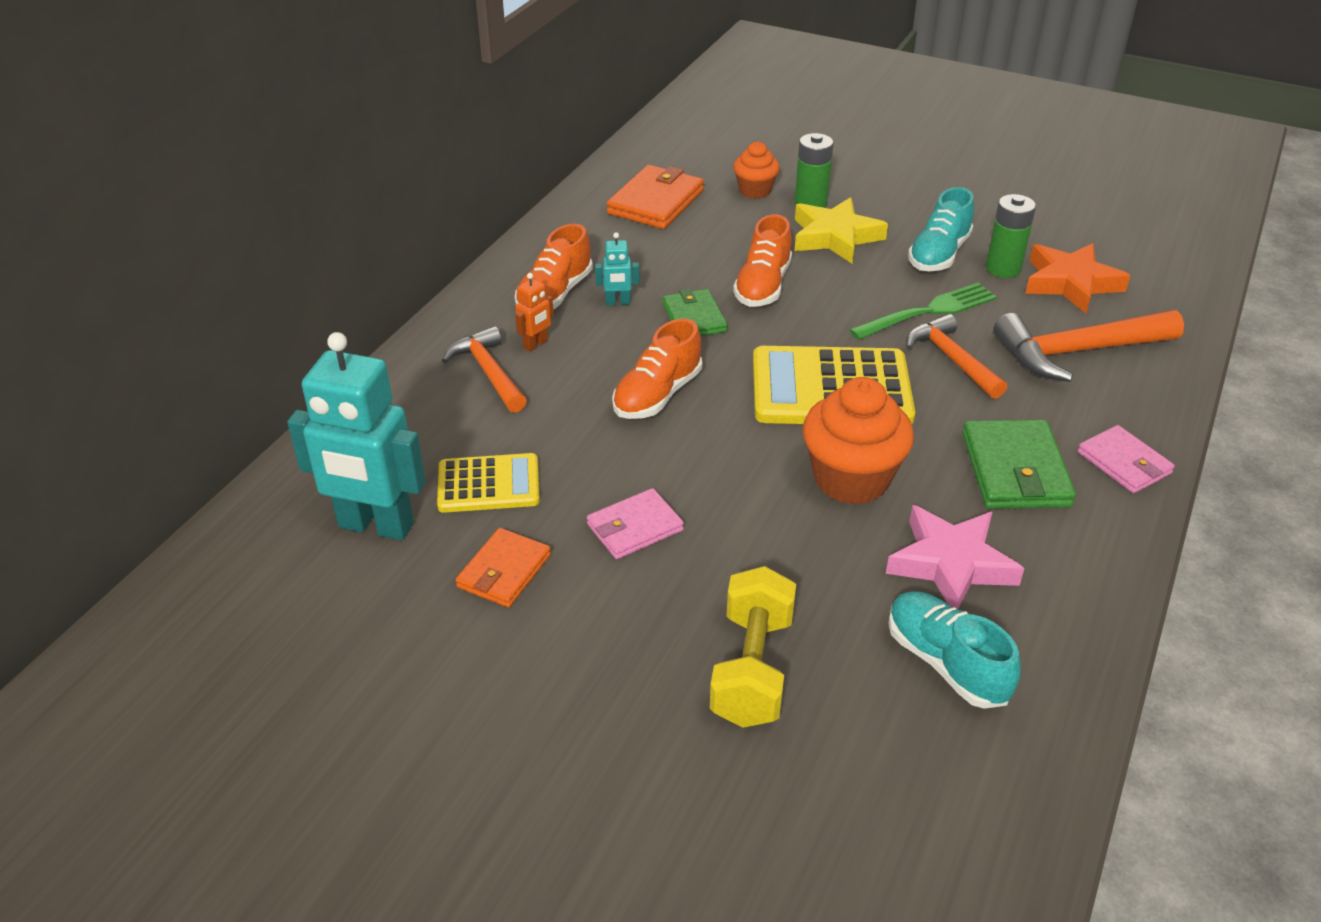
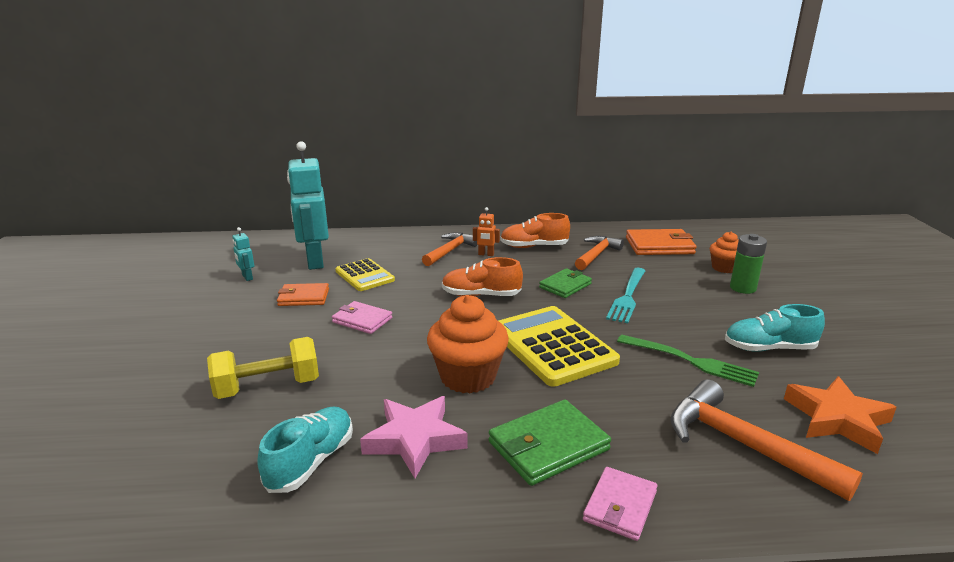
camera: 60 degrees right, 15 degrees down
(618, 303) = (549, 263): turquoise robot -> turquoise robot (247, 277)
(763, 286) = (627, 296): orange shoe -> turquoise fork
(835, 237) = (721, 305): yellow star -> none
(952, 359) = (647, 385): orange hammer -> orange hammer (596, 255)
(1003, 268) = (799, 380): green battery -> none

